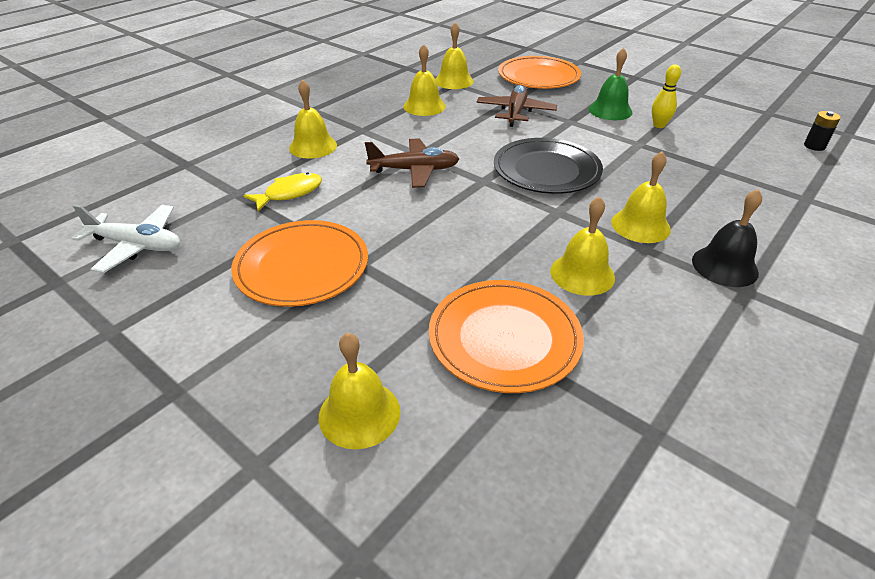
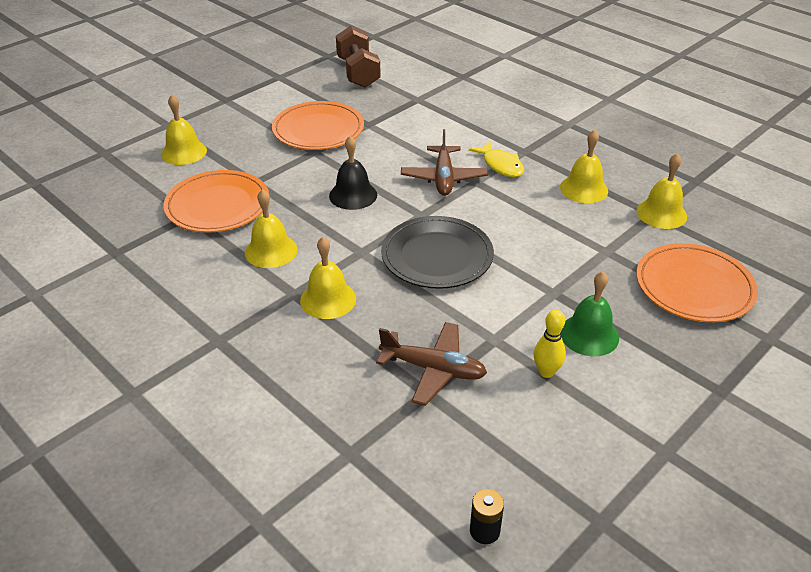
camera: 95 degrees right, 0 degrees up
(137, 245) = (358, 73): white plane -> brown dumbbell
(289, 193) = (413, 120): yellow fish -> yellow fish (501, 165)
(313, 146) = (491, 127): yellow bell -> none
(515, 112) = (574, 252): brown plane -> brown plane (433, 369)
(724, 266) = (253, 337): black bell -> black bell (353, 195)

